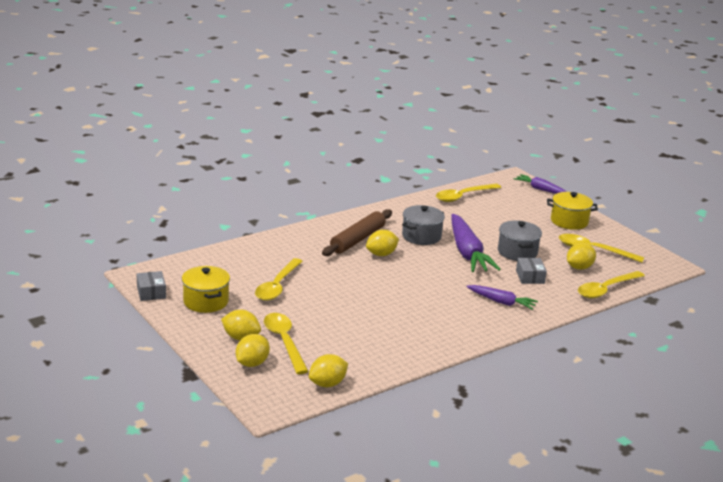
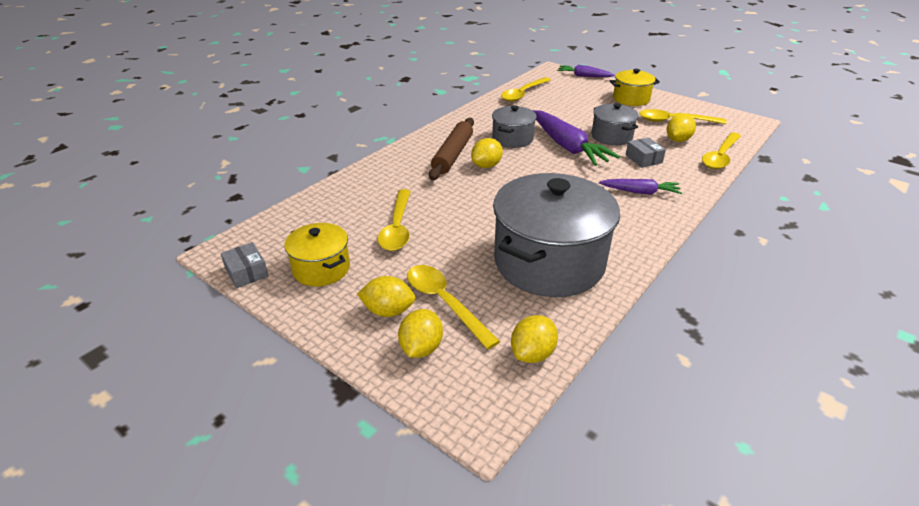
camera: 15 degrees left, 10 degrees up
(381, 334) = (549, 262): none -> grey pot

